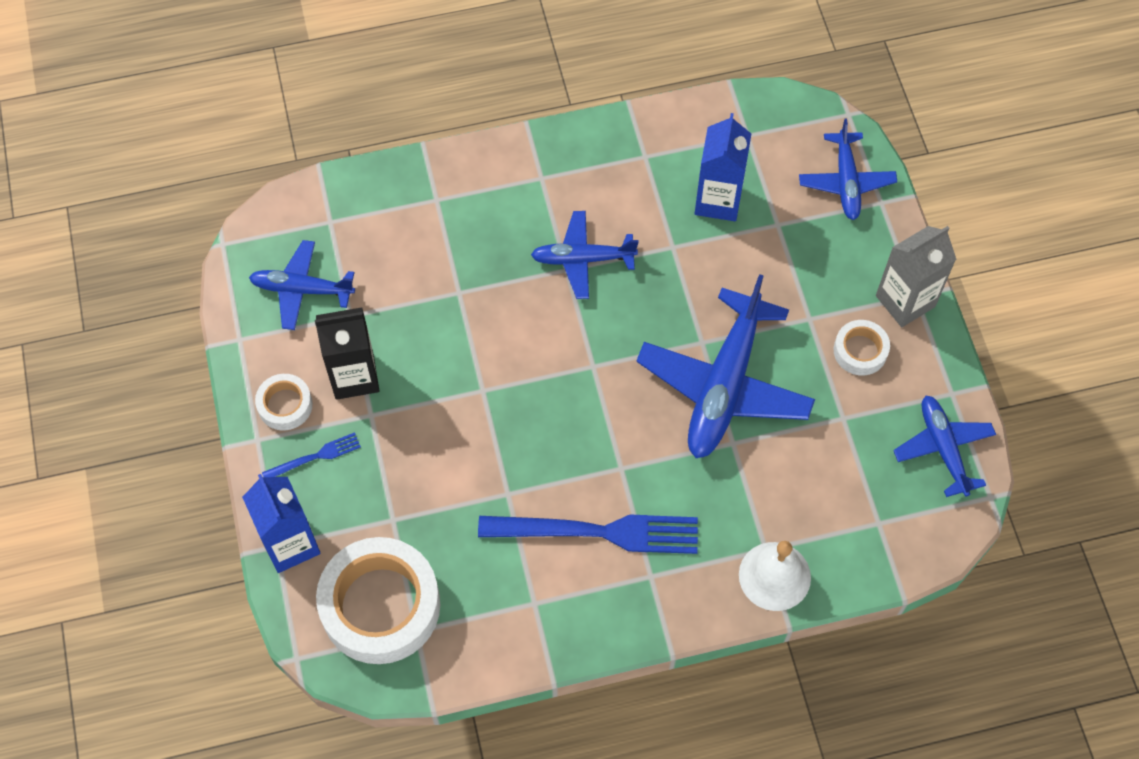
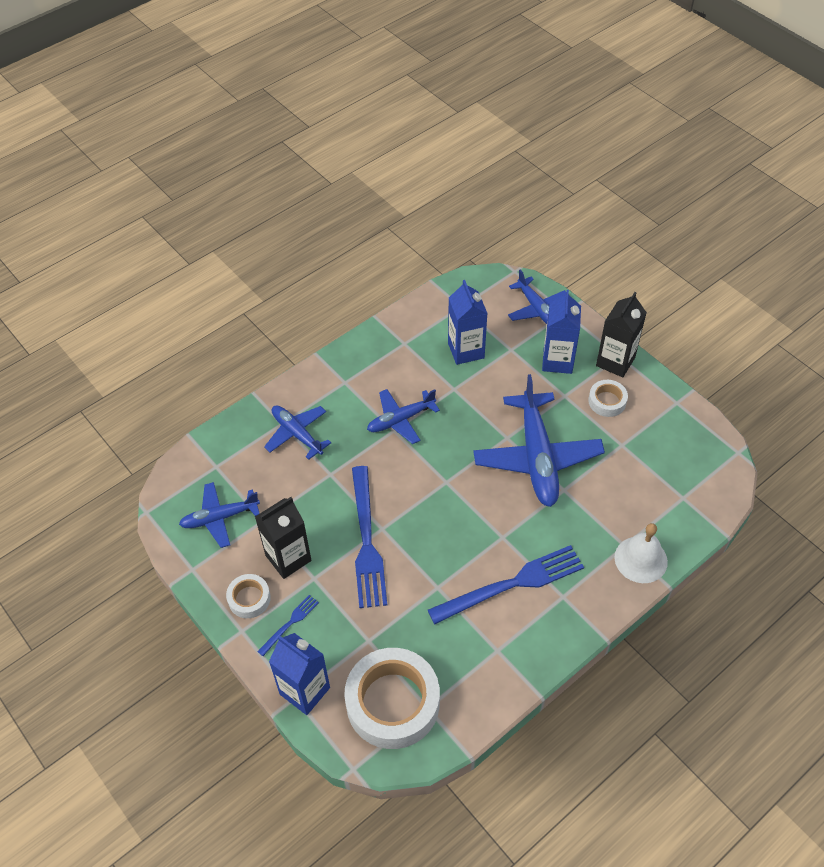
camera: 25 degrees left, 10 degrees down
(456, 398) = (366, 541): none -> blue fork
(829, 267) = (557, 361): none -> blue carton
(905, 301) = (615, 361): grey carton -> black carton
(943, 448) = (692, 436): blue plane -> blue plane (297, 434)

